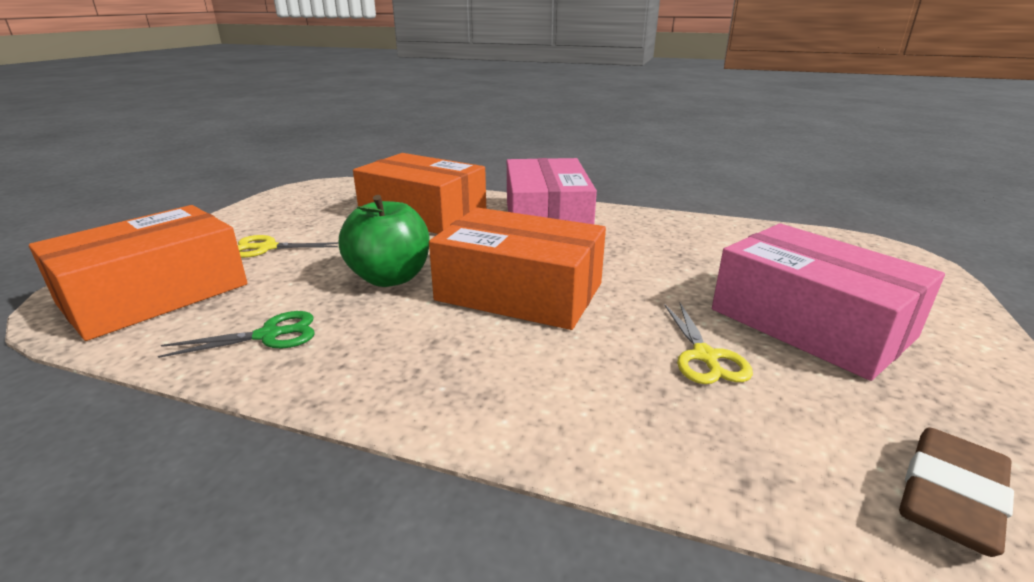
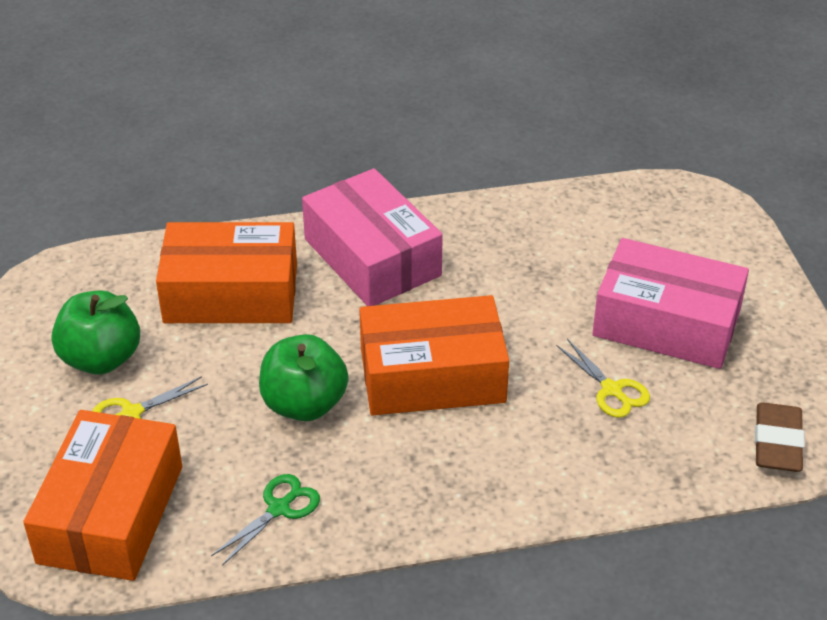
camera: 30 degrees left, 15 degrees up
(296, 220) = (101, 359): none -> green apple

